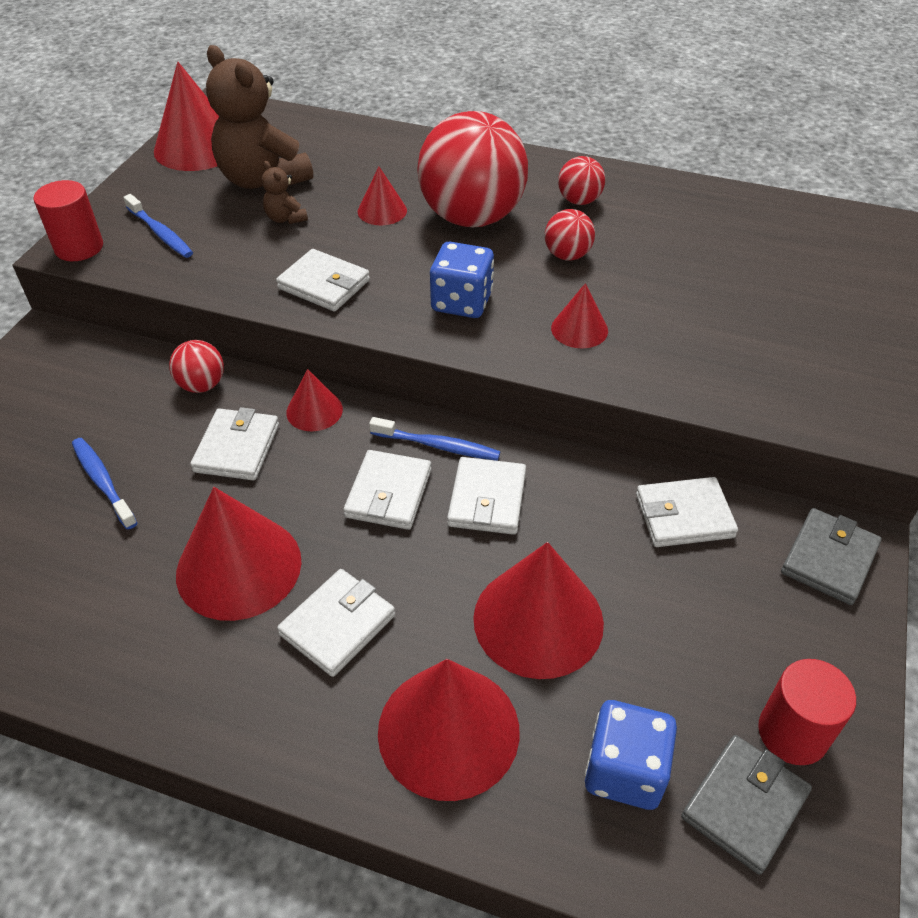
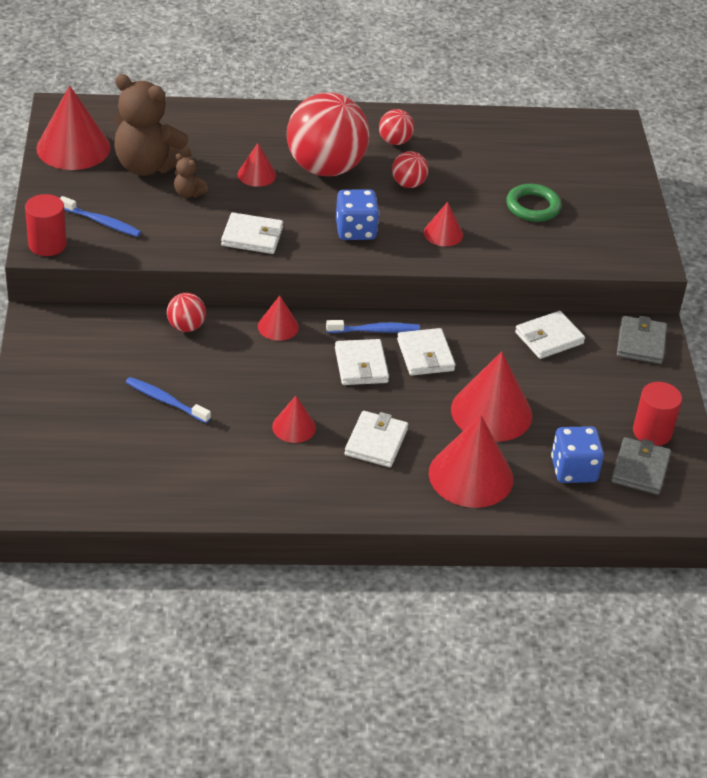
camera: 25 degrees left, 5 degrees down
(237, 448) = (241, 361): white wallet -> none
(239, 567) = (294, 427): red cone -> red cone, size x0.52
(727, 316) = (533, 207): none -> green ring

